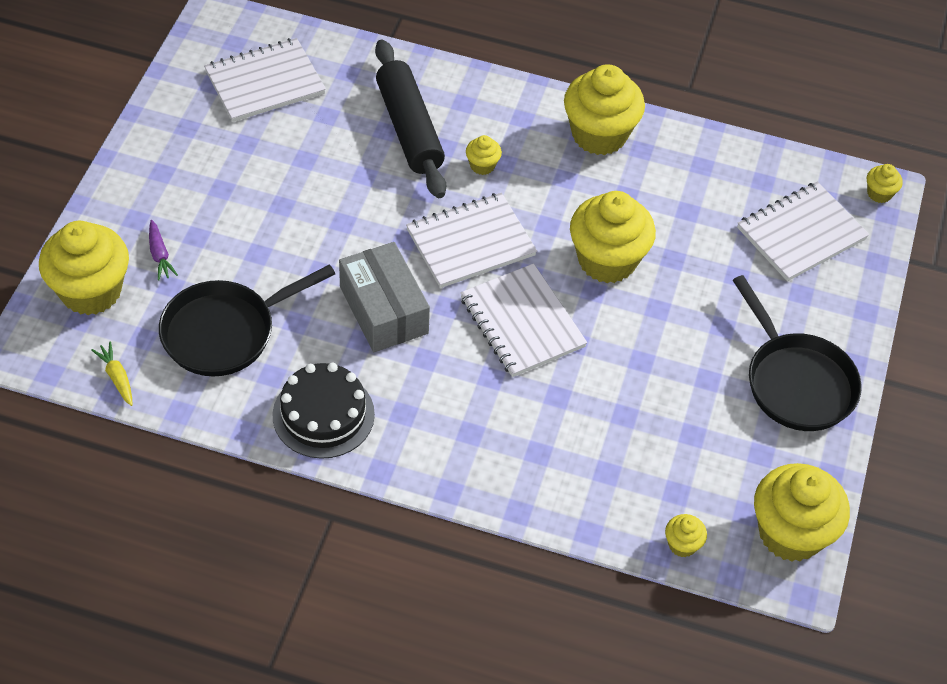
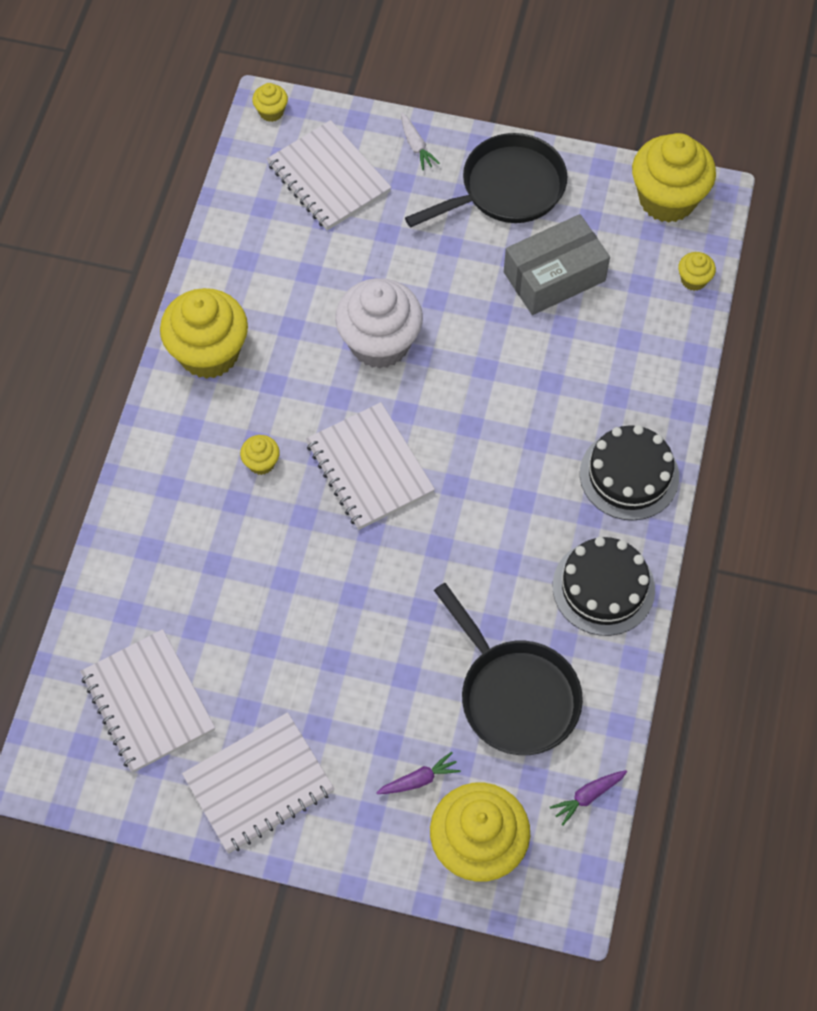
camera: 90 degrees left, 10 degrees up
(117, 377) = (588, 796): yellow carrot -> purple carrot
(383, 310) = (467, 543): grey box -> grey box (554, 276)
(409, 128) = (212, 539): black rolling pin -> none
(445, 452) = (629, 475): none -> black cake
(522, 322) = (467, 415): white notebook -> white notebook (259, 784)
(607, 260) = (379, 343): yellow cupcake -> white cupcake
(846, 308) = (416, 146): none -> white carrot

